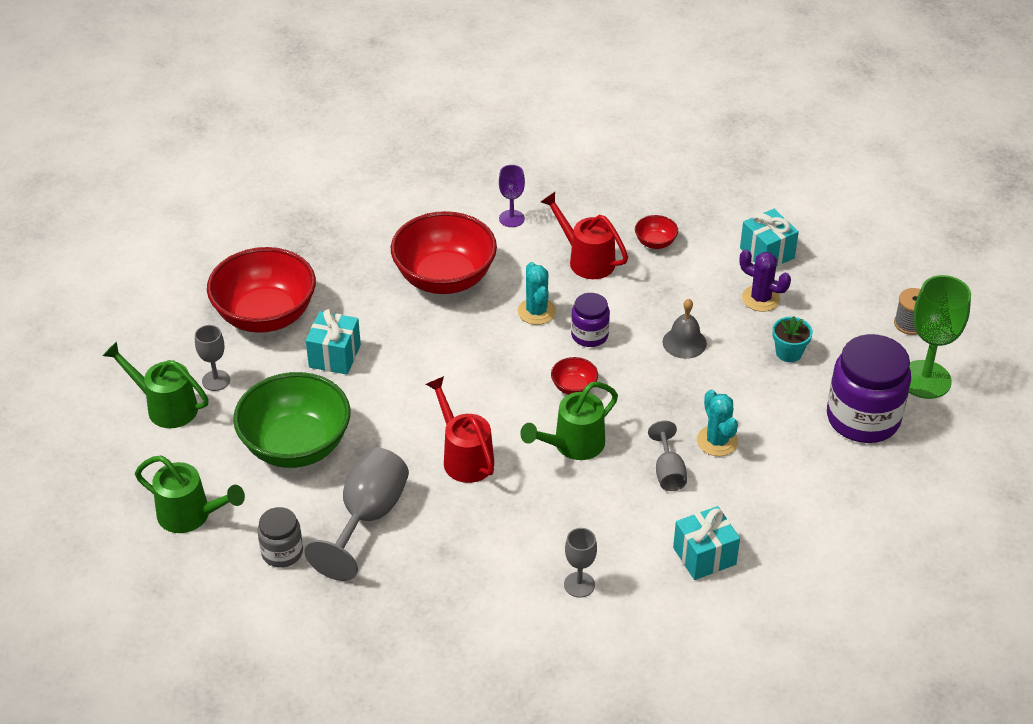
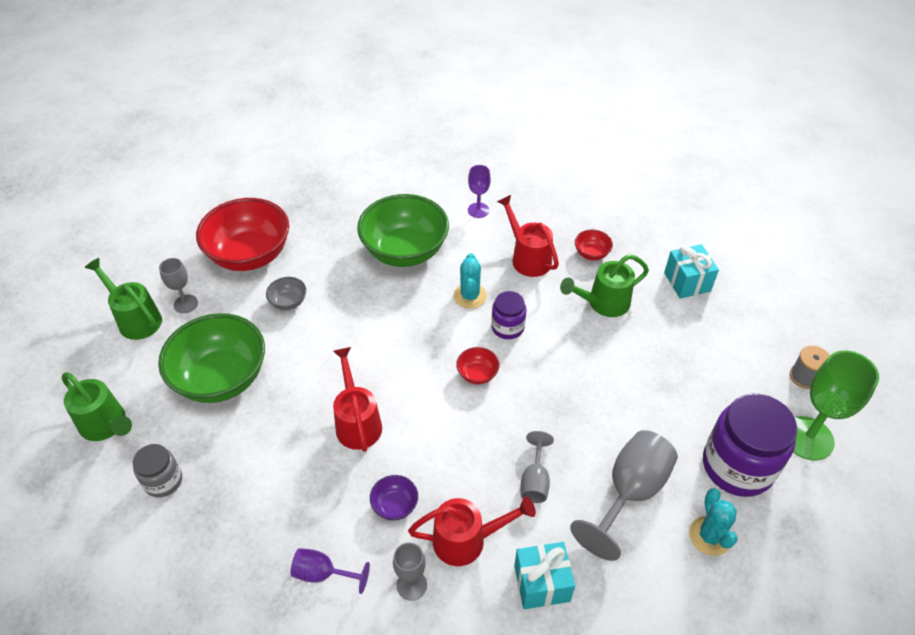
camera: 15 degrees right, 5 degrees up
(335, 356) = (288, 302): turquoise gift -> grey bowl
(367, 517) = (250, 463): grey goblet -> grey goblet (629, 492)
(444, 278) = (405, 251): red bowl -> green bowl
(487, 594) = (323, 573): none -> purple goblet
(535, 522) = (395, 505): none -> purple bowl
(573, 445) = (456, 432): green watering can -> green watering can (603, 303)
(619, 536) = (467, 540): none -> red watering can
(684, 342) = (589, 352): grey bell -> none
(717, 441) = (590, 458): turquoise cactus -> turquoise cactus (709, 536)
(760, 298) = (670, 323): purple cactus -> none
(789, 353) = (682, 382): turquoise flower pot -> none

